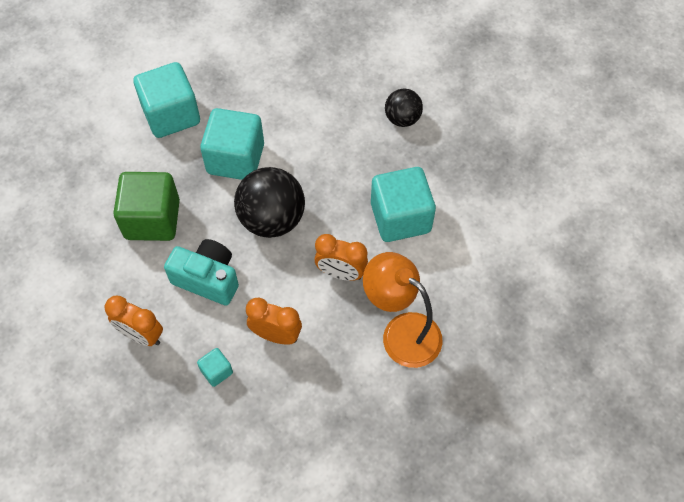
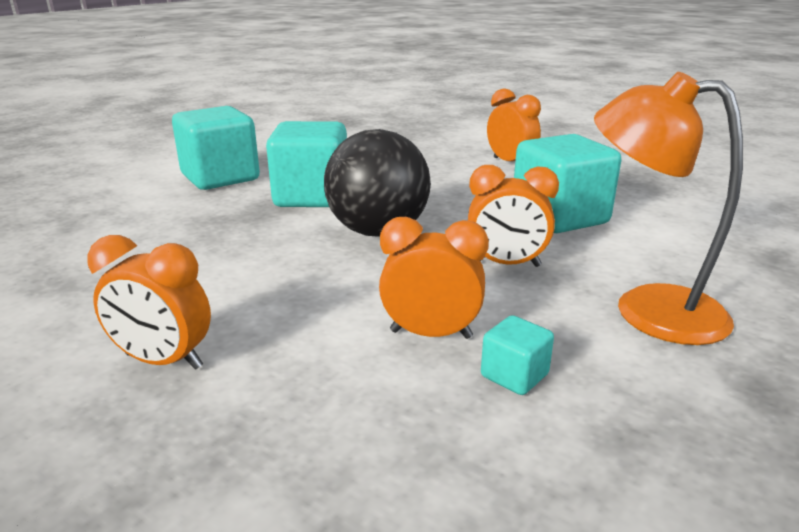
camera: 10 degrees left, 35 degrees down
(152, 219) = (192, 245): green cube -> none
(207, 279) = (288, 288): turquoise camera -> none
(216, 371) = (327, 393): turquoise cube -> turquoise cube (514, 375)
(402, 119) = (510, 163): black ball -> orange clock

